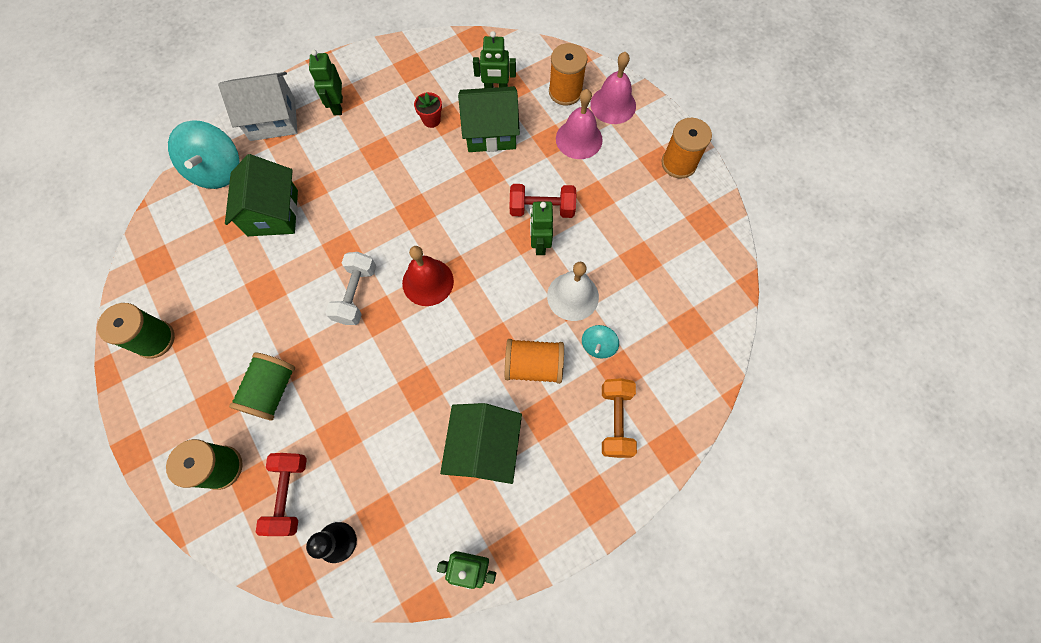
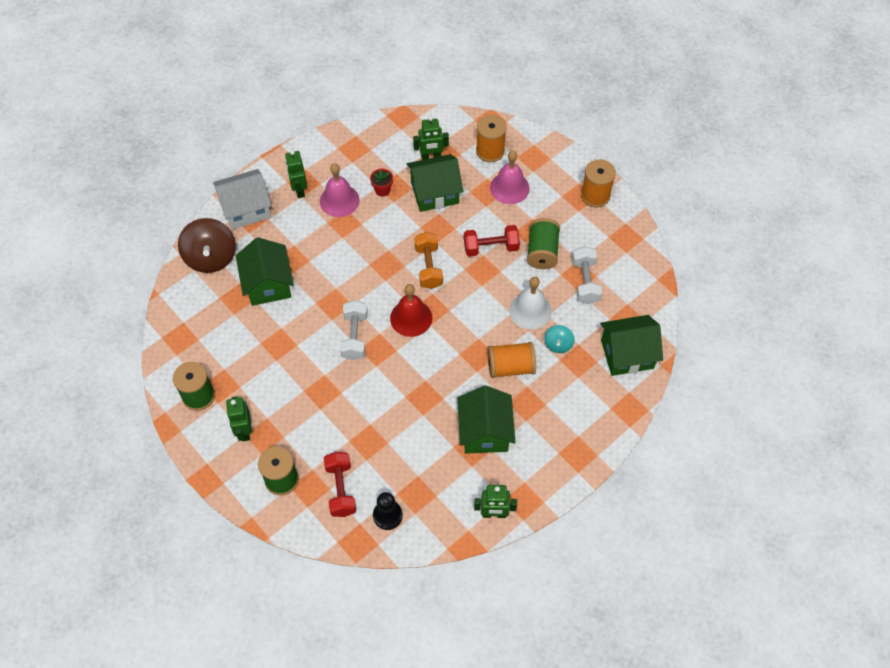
camera: 10 degrees left, 10 degrees down
(217, 170) = (211, 257): turquoise spinning top -> brown spinning top
(272, 390) = (306, 418): green spool -> green spool (542, 252)
(539, 244) = (495, 275): green robot -> green robot (244, 430)
(613, 105) = (532, 156): pink bell -> pink bell (339, 200)
(615, 420) = (582, 396): orange dumbbell -> orange dumbbell (428, 267)
(646, 269) = (585, 282): none -> white dumbbell
(681, 373) = (627, 354): none -> green house

